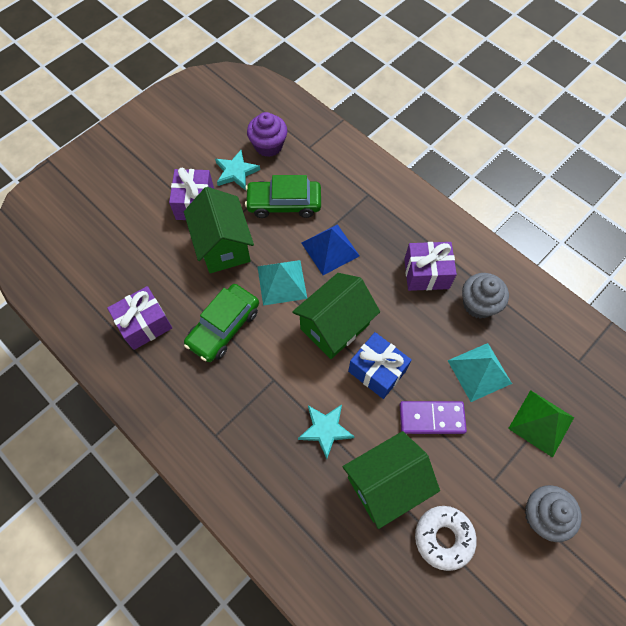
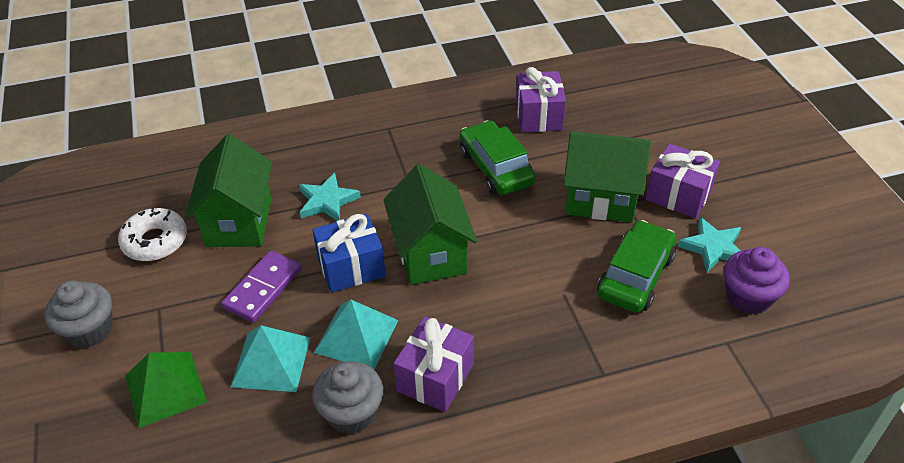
camera: 120 degrees right, 20 degrees down
(282, 282) = (519, 231): turquoise pyramid -> turquoise pyramid (356, 336)
(330, 249) = (537, 293): blue pyramid -> none

